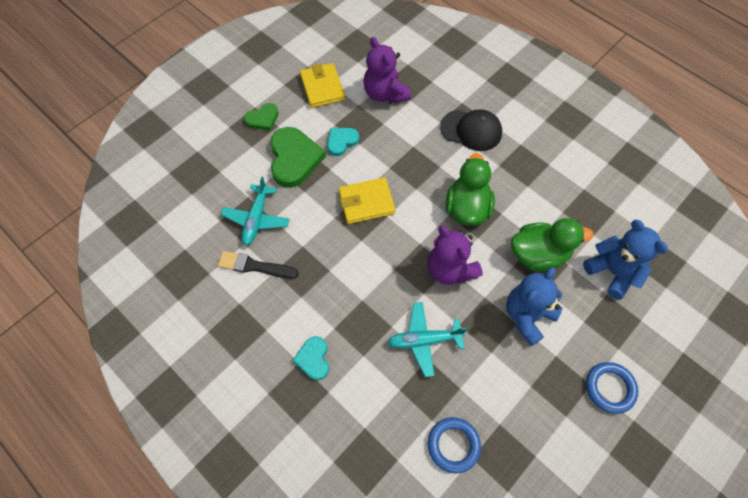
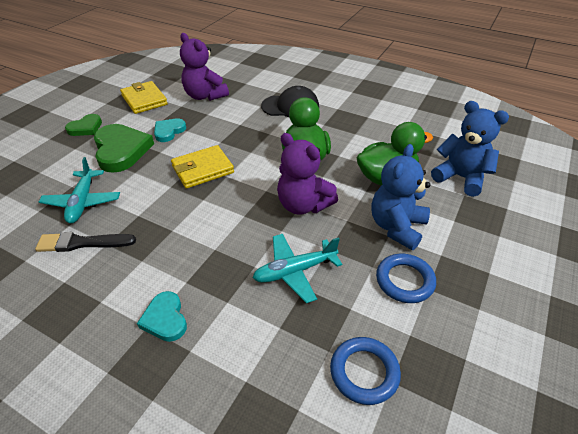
camera: 15 degrees left, 20 degrees down
(609, 388) = (510, 271): blue ring -> blue ring (404, 281)

